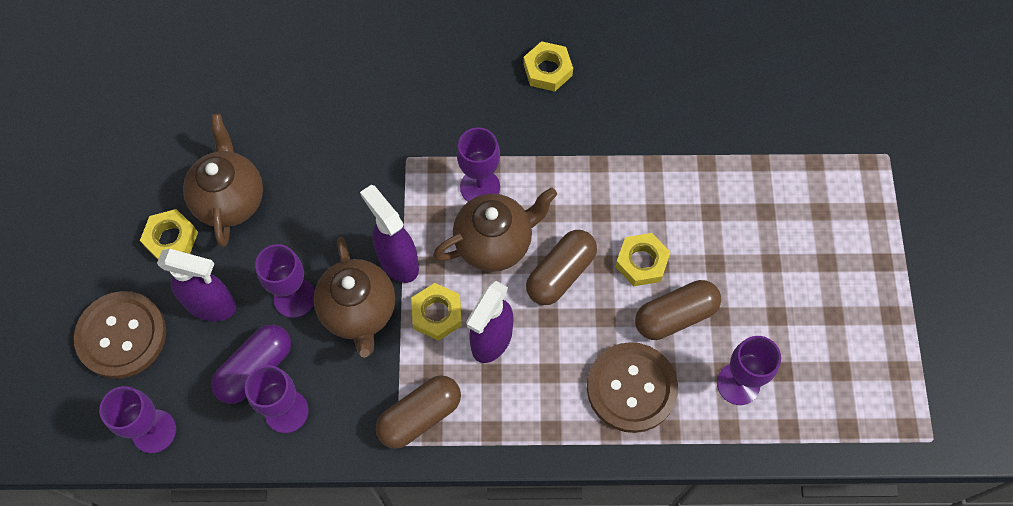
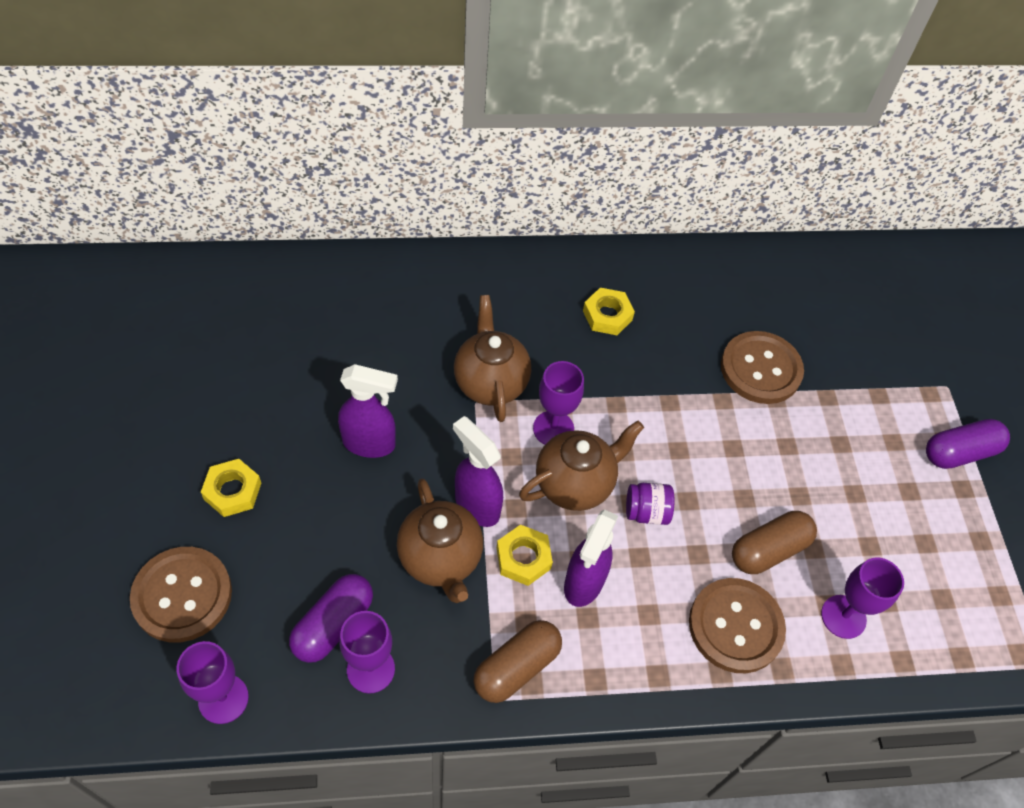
camera: 10 degrees left, 10 degrees down
(212, 305) = (281, 558): purple spray bottle -> purple spray bottle (370, 443)
(230, 199) = (294, 449): brown teapot -> brown teapot (490, 382)
(294, 298) = (370, 547): purple goblet -> none
(560, 274) = (646, 512): brown capsule -> purple jar
(641, 262) = (726, 497): yellow nut -> none
(696, 131) = (760, 369): none -> brown button
(887, 224) = (959, 452): none -> purple capsule

